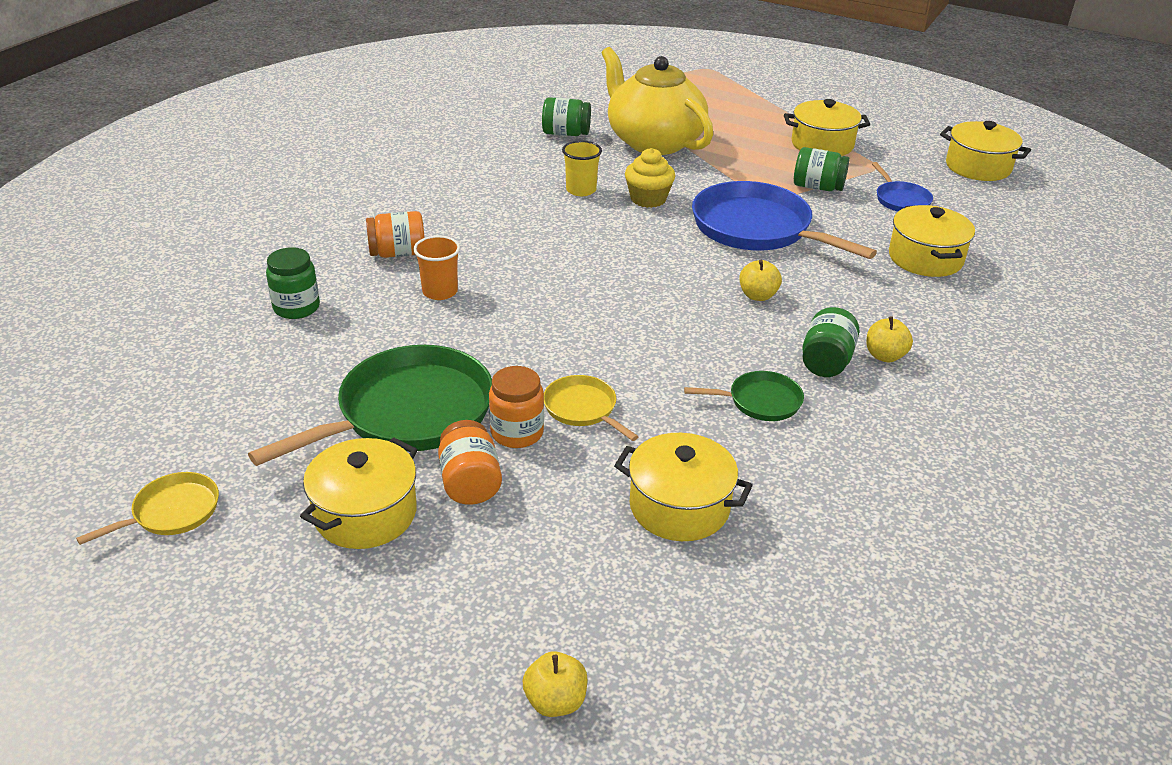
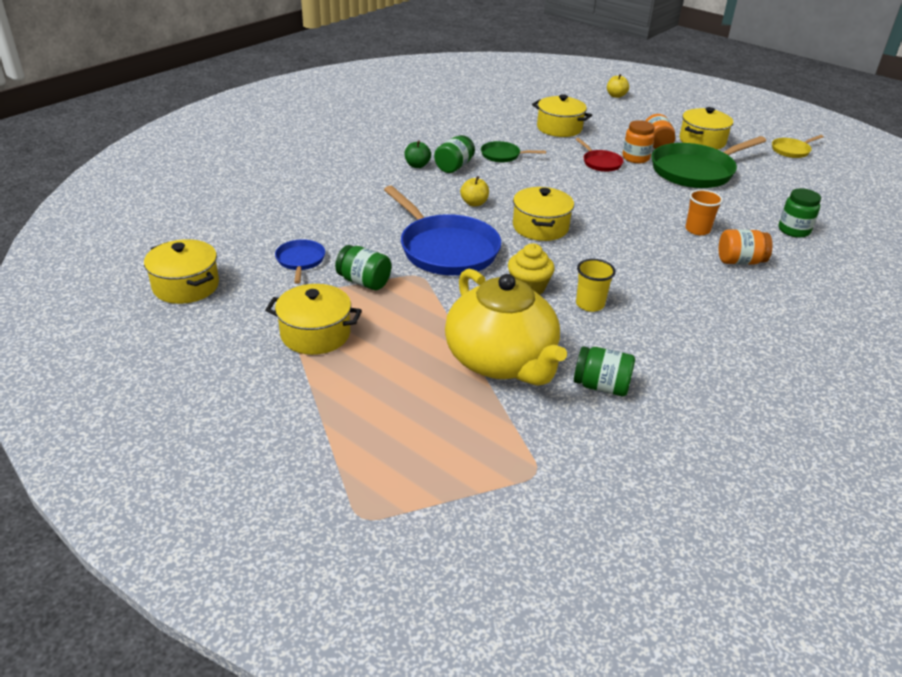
camera: 170 degrees left, 0 degrees up
(583, 409) = (600, 163): yellow pan -> red pan
(884, 356) = (417, 165): yellow apple -> green apple
(925, 258) = (333, 213): yellow pot -> yellow pot (540, 227)

